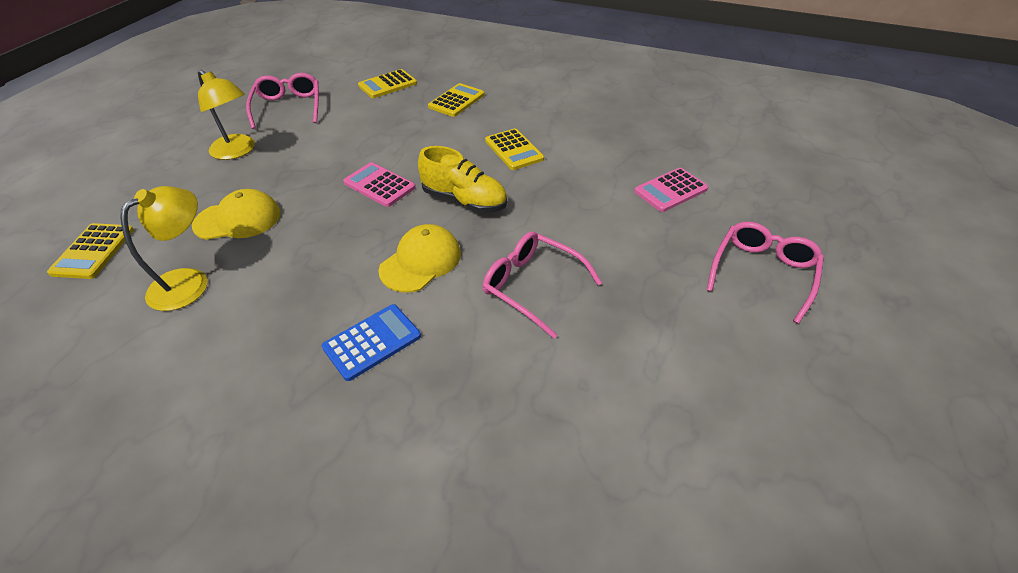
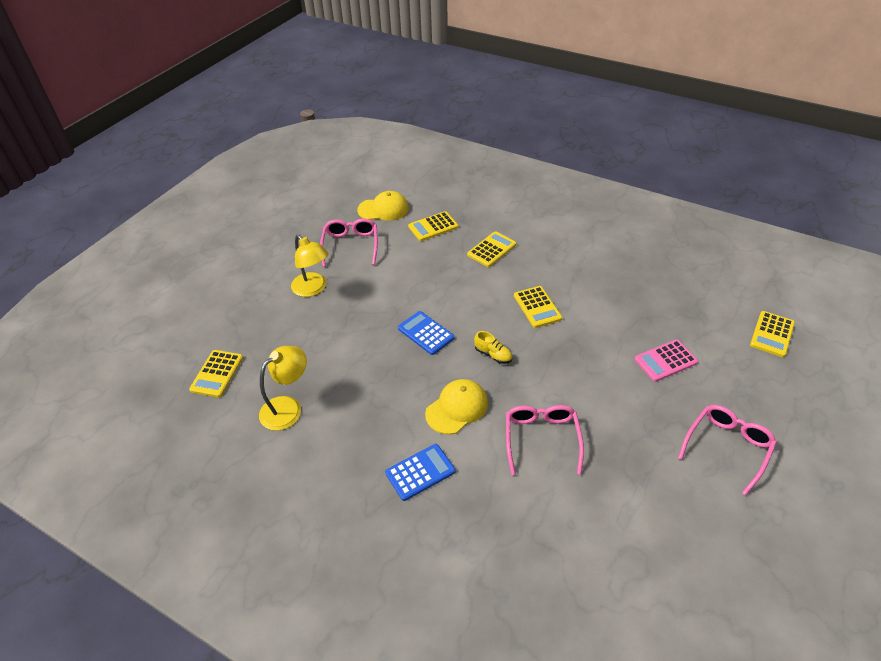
camera: 10 degrees right, 0 degrees up
(238, 219) = (318, 355): yellow cap -> yellow cap (383, 209)
(379, 185) = (426, 333): pink calculator -> blue calculator
(464, 201) = (493, 355): yellow shoe -> yellow shoe, size x0.56
(533, 286) = (541, 439): pink glasses -> pink glasses turned 45 degrees clockwise
(782, 156) = (772, 334): none -> yellow calculator

